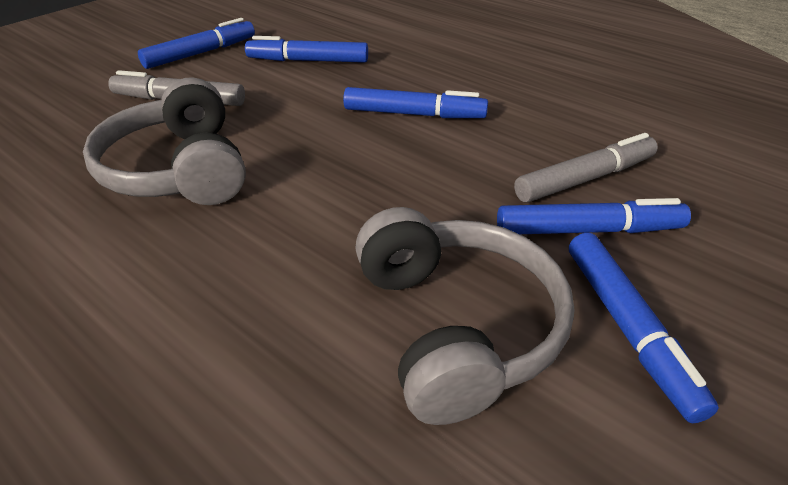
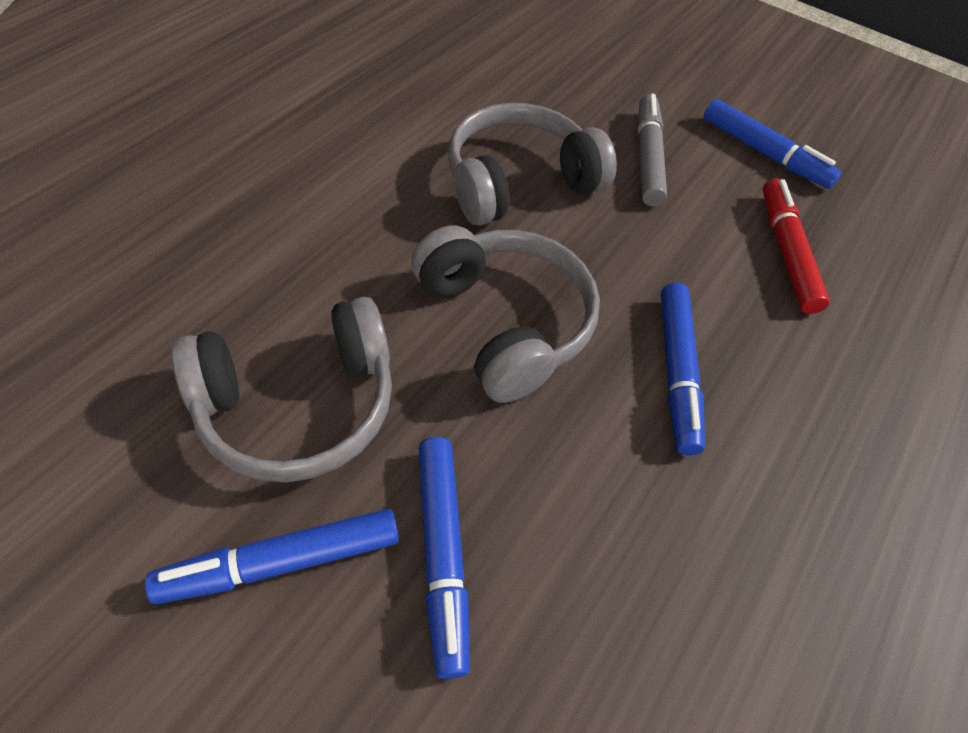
camera: 80 degrees right, 15 degrees up
(308, 61) = (786, 252): blue marker -> red marker
(359, 188) = (505, 322): none -> grey headphones
(585, 179) = (554, 571): grey marker -> none

